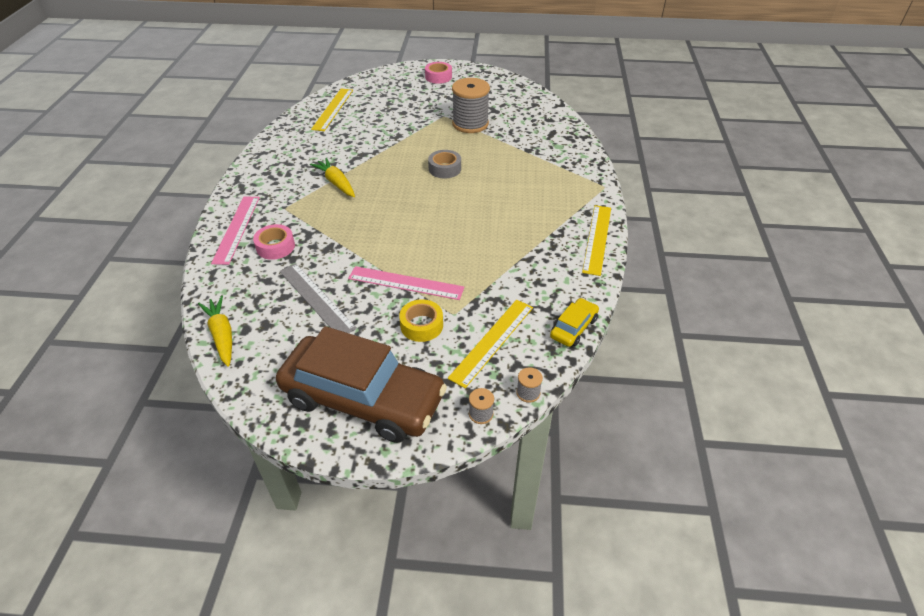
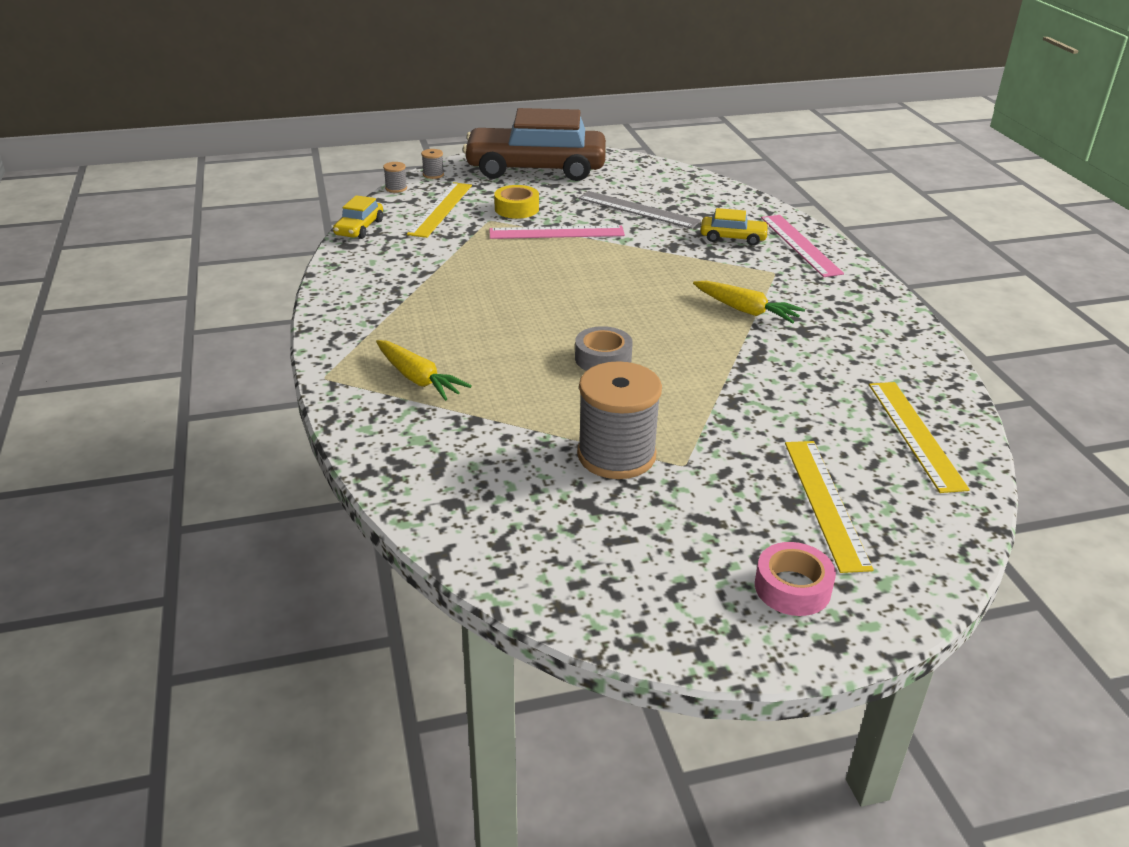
camera: 160 degrees right, 10 degrees down
(222, 335) = (695, 180): yellow carrot -> yellow carrot (418, 379)
(275, 247) = (733, 238): pink tape -> yellow car
(597, 239) = (335, 305): yellow ruler -> yellow ruler (825, 502)

